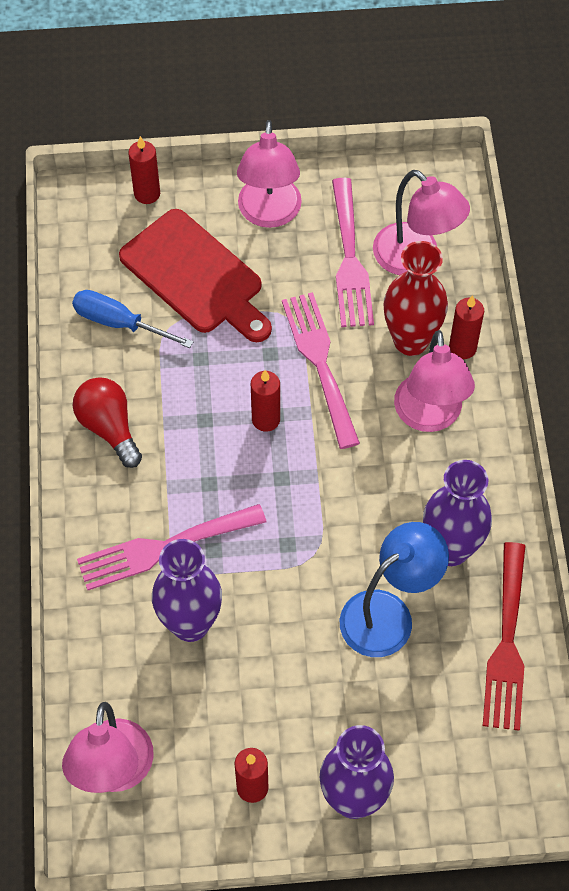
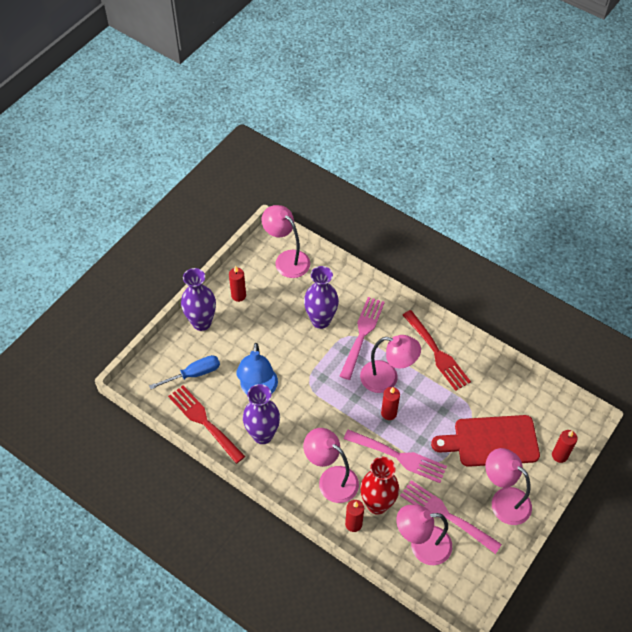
camera: 130 degrees right, 5 degrees down
(109, 427) = (437, 353): red light bulb -> red fork
(119, 323) = (490, 393): blue screwdriver -> blue screwdriver (194, 374)
(211, 460) = (387, 378): none -> pink lamp

